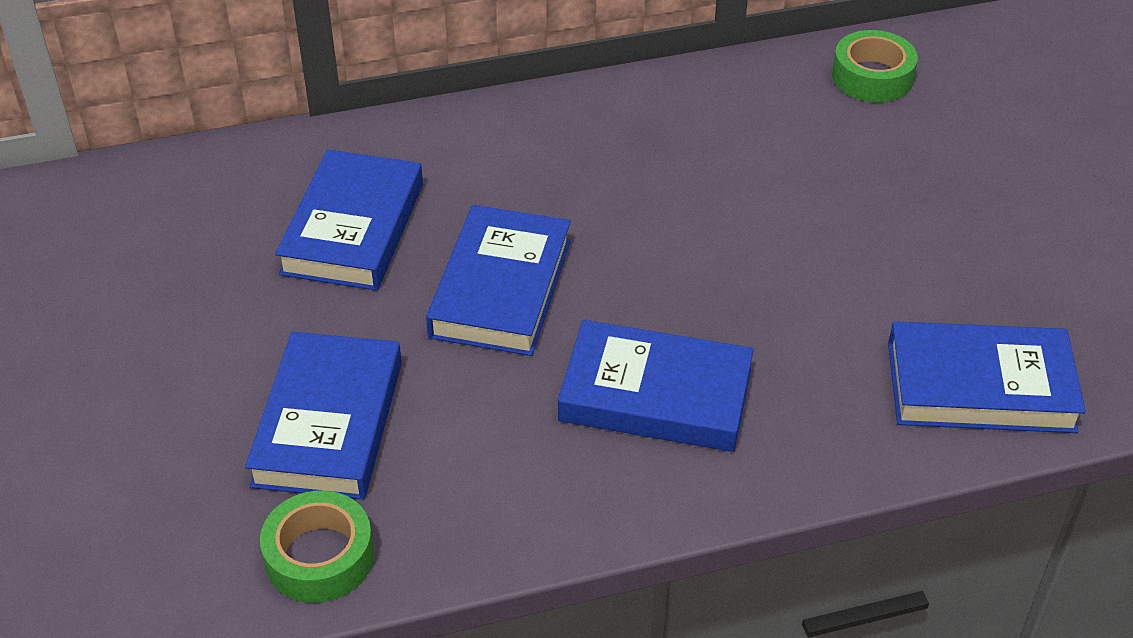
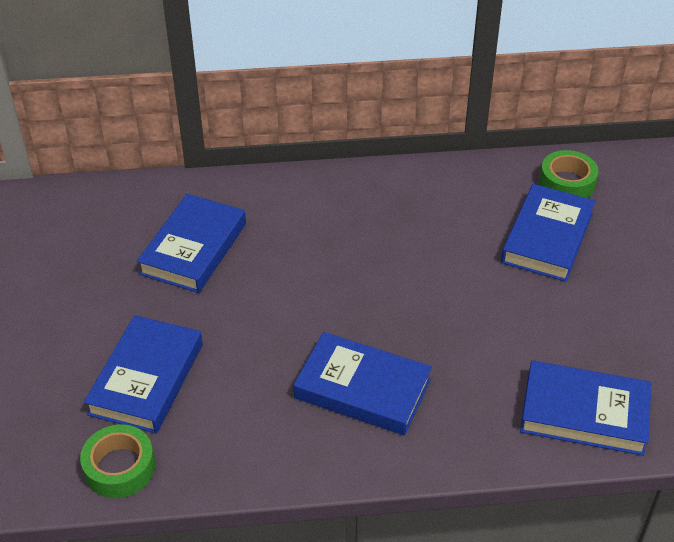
camera: 10 degrees right, 0 degrees up
(501, 288) = (279, 302): blue book -> blue book (547, 238)

